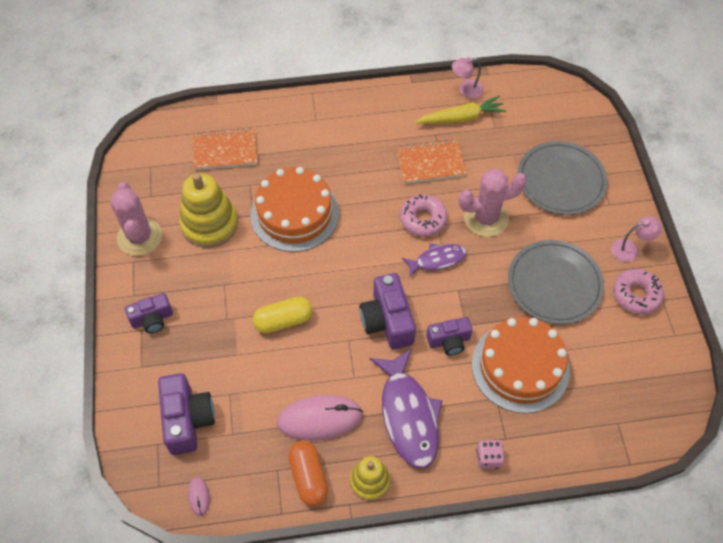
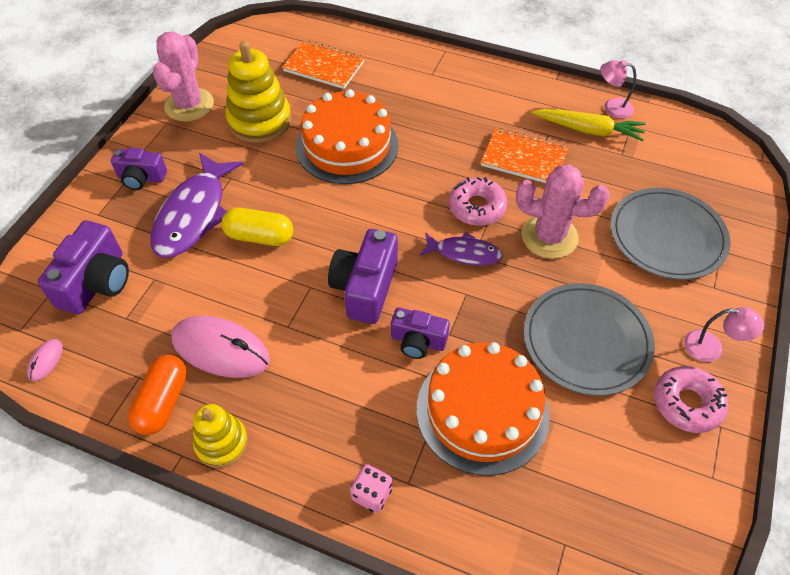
camera: 30 degrees right, 5 degrees down
(408, 415) = (315, 395): purple fish -> purple fish (194, 214)

